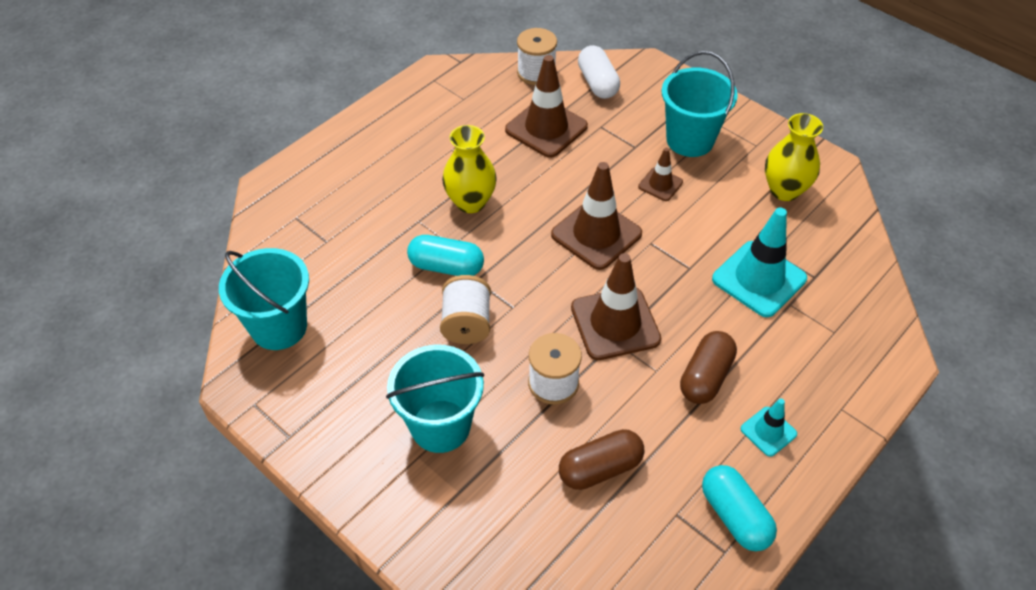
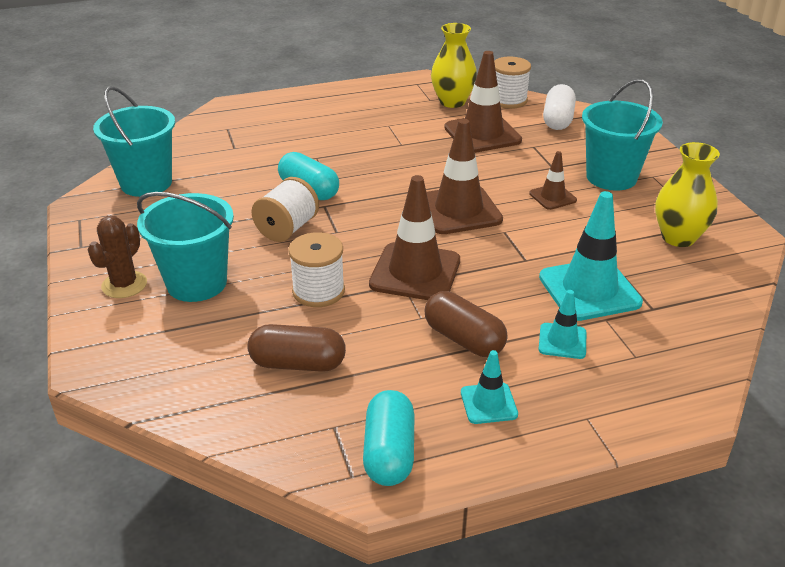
camera: 30 degrees right, 15 degrees down
(376, 461) = (124, 285): none -> brown cactus
(470, 202) = (370, 159): yellow vase -> yellow vase (452, 102)
(705, 377) = (464, 339): brown capsule -> brown capsule turned 75 degrees clockwise
(776, 342) = (562, 341): none -> turquoise traffic cone

